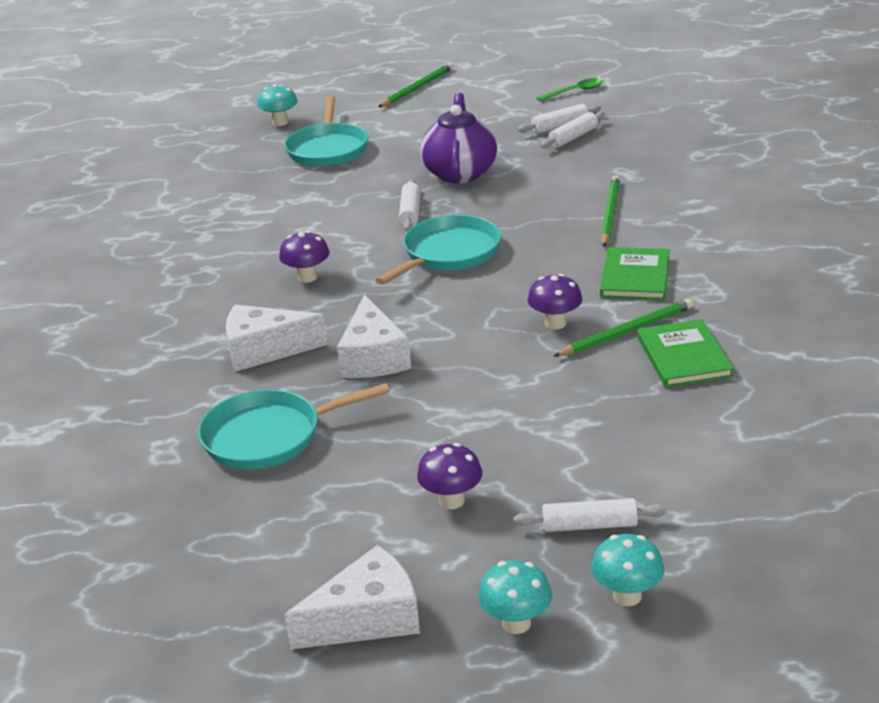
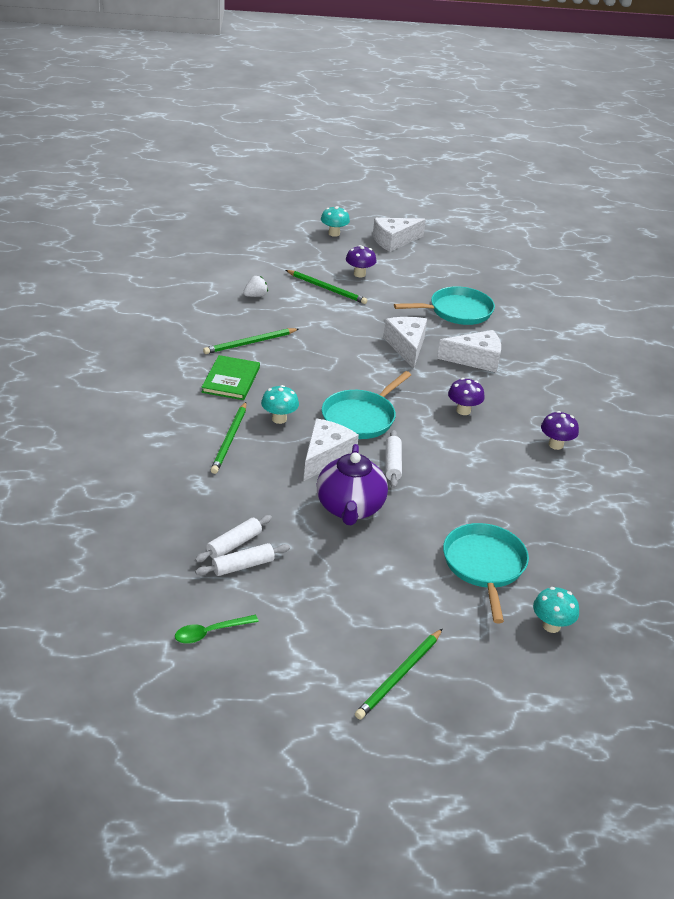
camera: 175 degrees right, 5 degrees up
(490, 211) = (325, 456): none -> white cheese
(515, 454) = (327, 289): none -> green pencil
(555, 323) = (292, 354): purple mushroom -> purple mushroom (556, 445)
(589, 525) = (297, 258): white rolling pin -> none
(627, 596) = (288, 236): turquoise mushroom -> turquoise mushroom (279, 419)
(647, 419) = (255, 296): none -> white strawberry
(683, 357) = (222, 324): green book -> none

